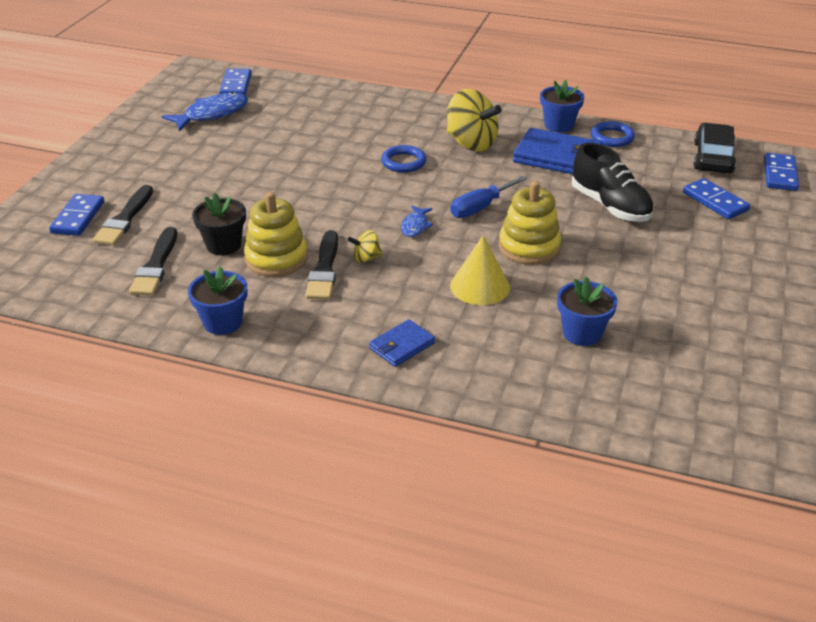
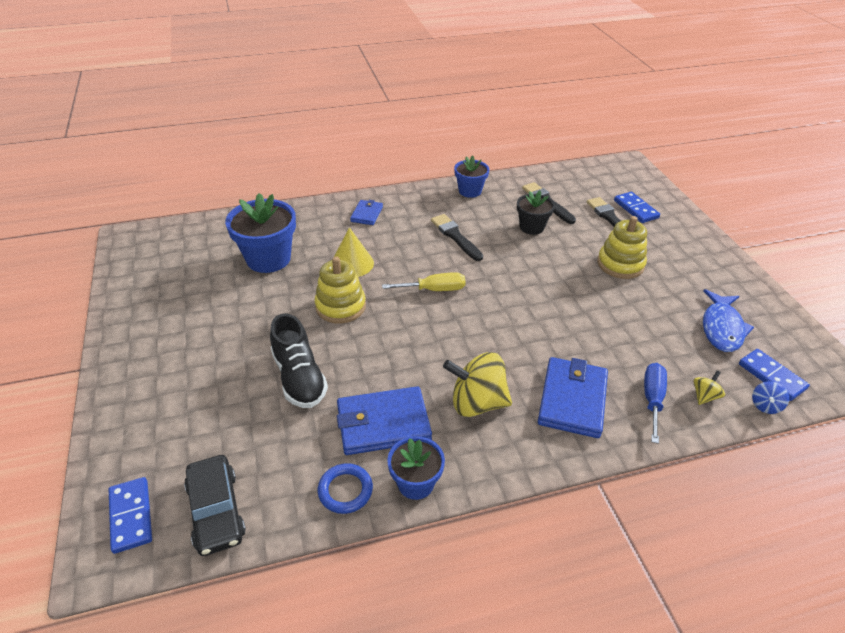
camera: 145 degrees right, 5 degrees up
(270, 78) = (765, 405): none -> blue spinning top
(276, 258) = (491, 232): yellow stacking toy -> yellow stacking toy (620, 264)
(366, 258) = (440, 253): yellow spinning top -> yellow spinning top (704, 396)
(396, 122) = (572, 399): none -> blue wallet
(403, 162) = (508, 348): blue ring -> none
(415, 226) = (434, 290): blue fish -> yellow screwdriver
(480, 208) = (404, 327): blue screwdriver -> blue screwdriver (652, 399)
(582, 333) = (268, 259): blue flower pot -> blue flower pot, size x1.67
(610, 206) = (299, 377): black shoe -> black shoe turned 135 degrees counterclockwise
(715, 201) = (201, 430): blue domino -> none

